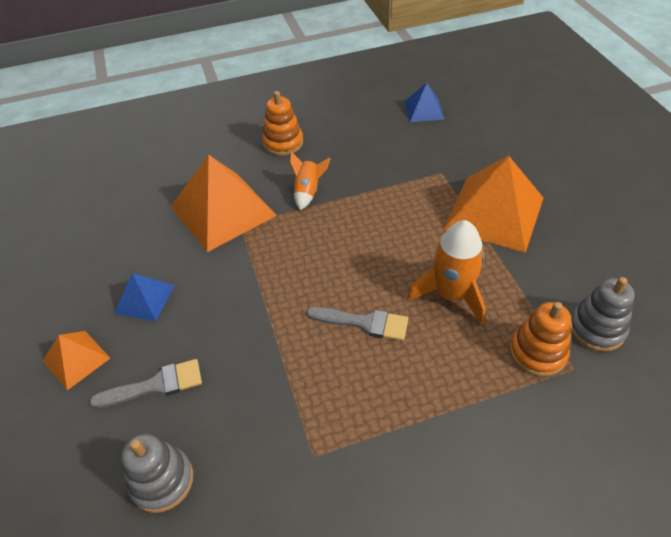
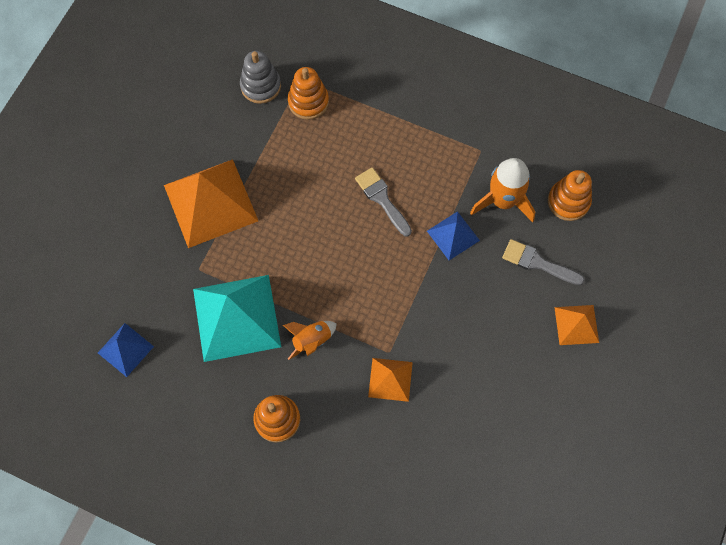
camera: 140 degrees left, 20 degrees up
(144, 299) = (504, 339): blue pyramid -> blue pyramid (453, 235)
(162, 480) = (568, 201): grey stacking toy -> orange stacking toy
(223, 210) = (390, 379): orange pyramid -> orange pyramid, size x0.51
(377, 168) = (237, 317): none -> turquoise pyramid
(451, 294) = (311, 172): orange rocket -> orange rocket (503, 201)

